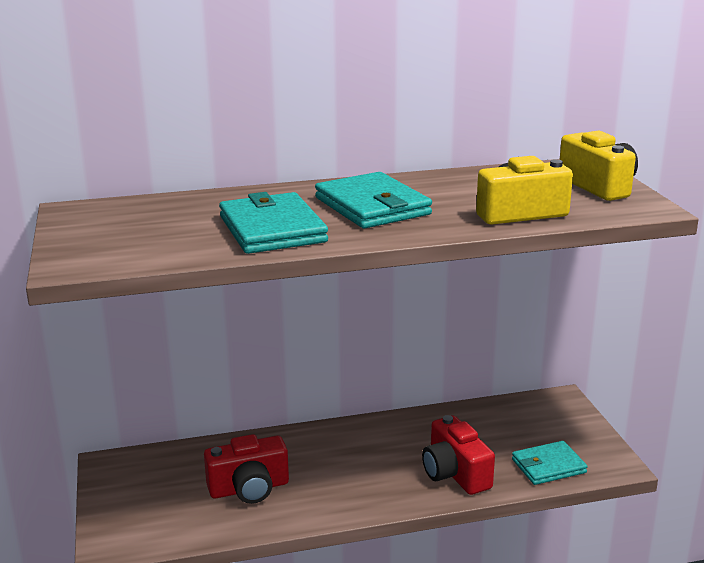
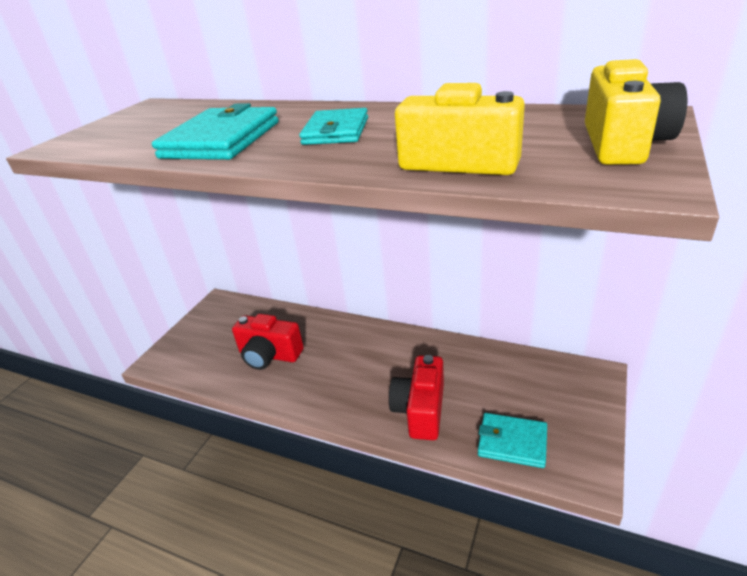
camera: 40 degrees right, 10 degrees up
(372, 206) = (336, 131): turquoise wallet -> turquoise wallet, size x0.67

